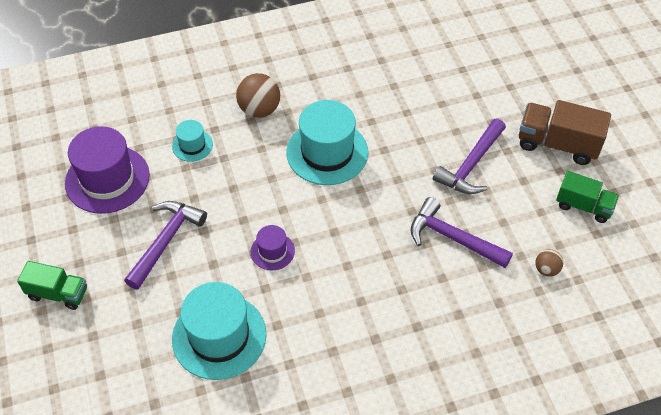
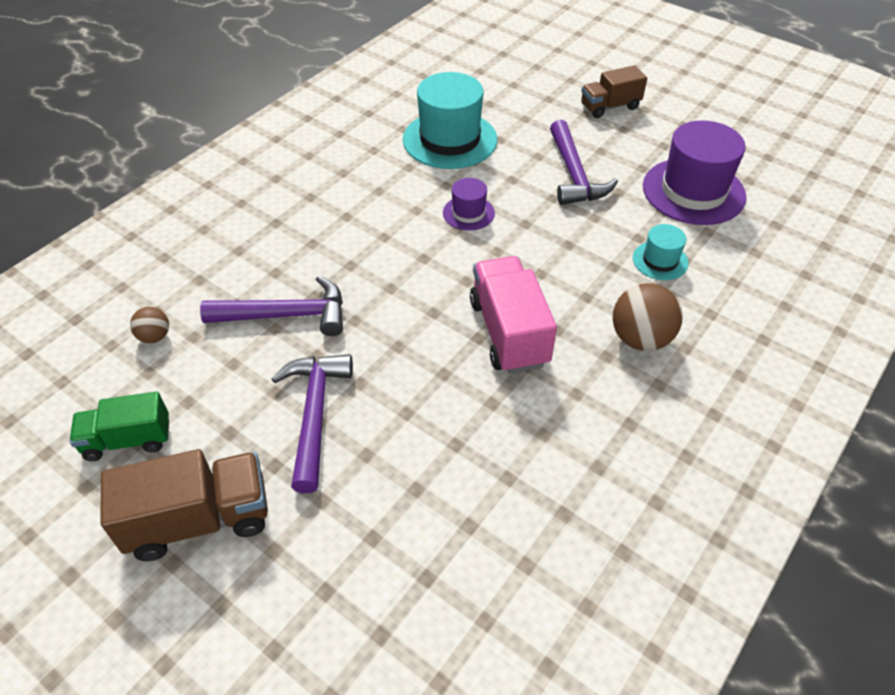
camera: 145 degrees right, 5 degrees down
(58, 293) = (610, 107): green truck -> brown truck
(327, 152) = (509, 332): turquoise hat -> pink truck

